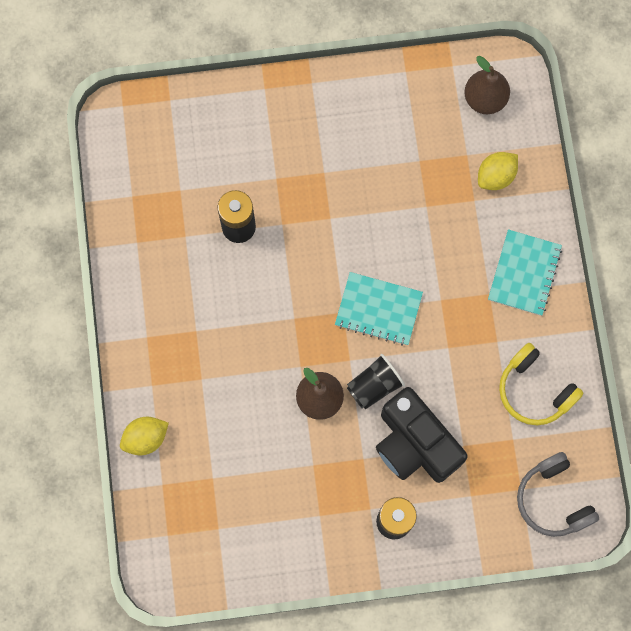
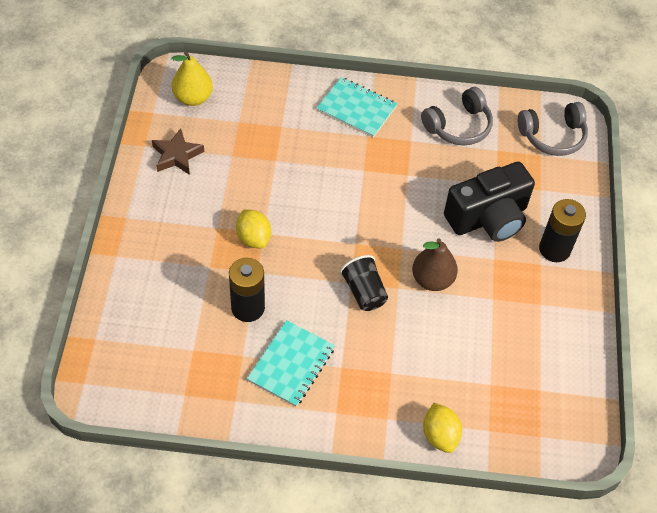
camera: 80 degrees left, 20 degrees down
(374, 386) = (429, 235): black cup -> black cup (364, 292)
(378, 309) = (360, 216): turquoise notebook -> turquoise notebook (291, 364)
(402, 106) = (177, 155): none -> brown star
(485, 99) = (193, 98): brown pear -> yellow pear
(495, 176) = (265, 107): yellow lemon -> yellow lemon (253, 238)
(534, 390) = (458, 126): yellow headphones -> grey headphones

